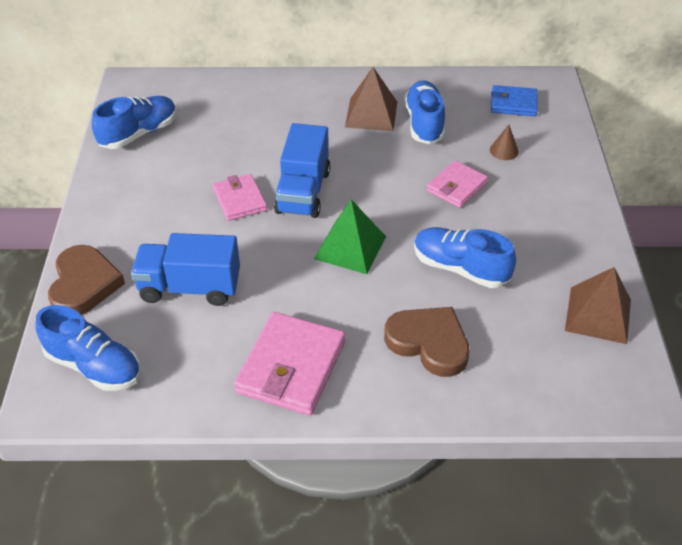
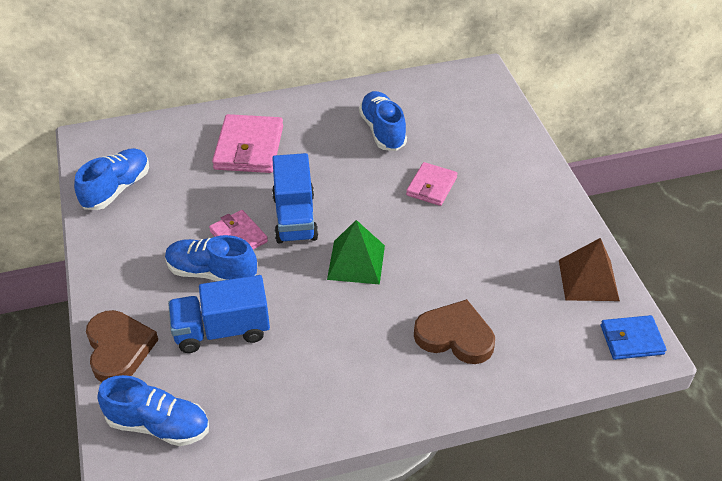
camera: 15 degrees left, 0 degrees up
(291, 367) = (342, 385): pink wallet -> pink wallet (249, 148)
(371, 114) = (332, 130): brown pyramid -> none
(460, 268) = (459, 262): blue shoe -> blue shoe (212, 272)
(504, 150) = (461, 144): brown cone -> none
(513, 104) = (455, 98): blue wallet -> blue wallet (631, 340)

